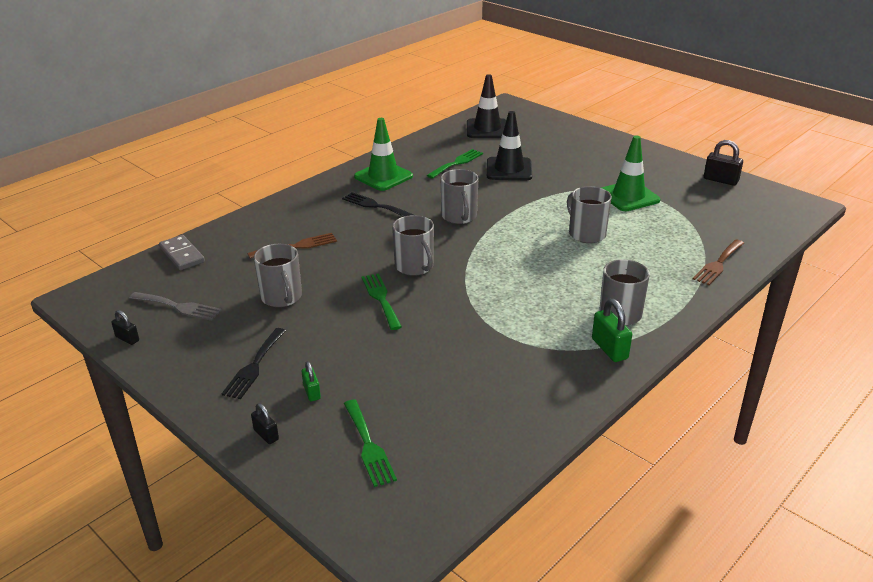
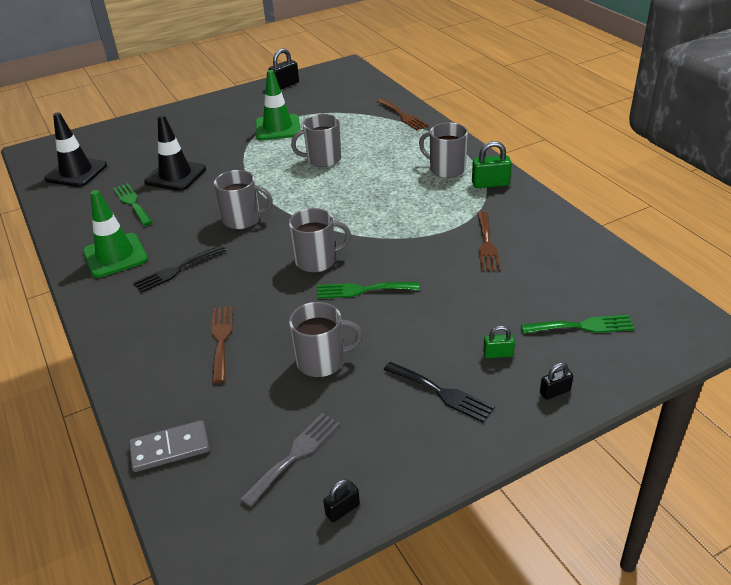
camera: 70 degrees left, 5 degrees up
(486, 362) = (486, 244): none -> brown fork

